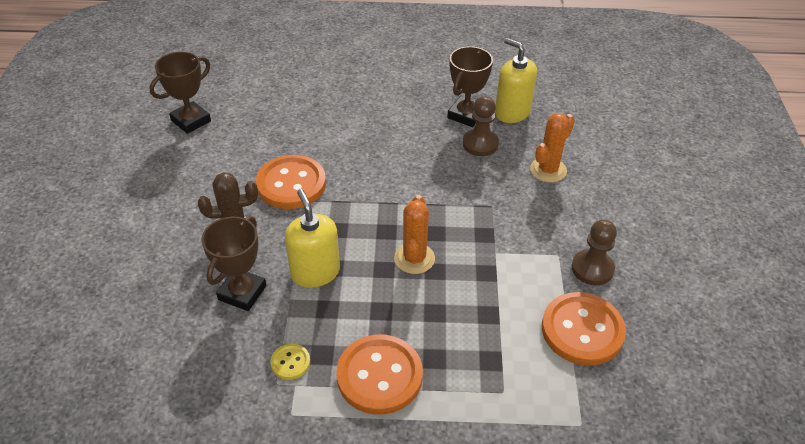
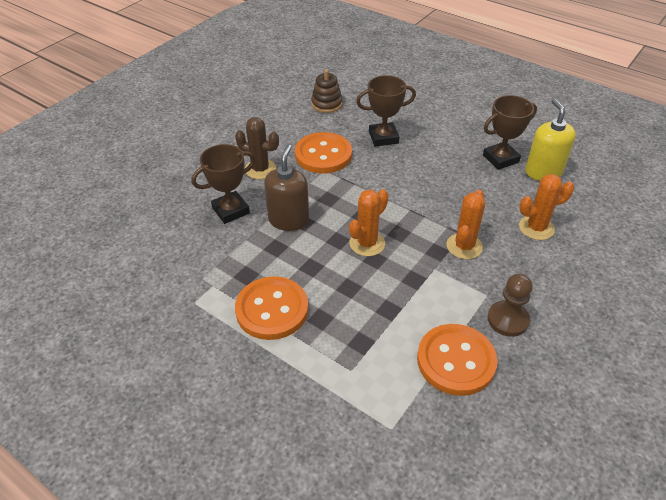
camera: 35 degrees right, 0 degrees up
(191, 121) = (292, 88): brown trophy -> brown trophy (383, 137)
(246, 125) = (326, 104): none -> brown stacking toy
(290, 362) = (222, 269): yellow button -> none
(315, 272) = (288, 220): yellow soap dispenser -> brown soap dispenser
(480, 144) = (493, 185): brown pawn -> none
(503, 217) = (464, 246): none -> orange cactus

